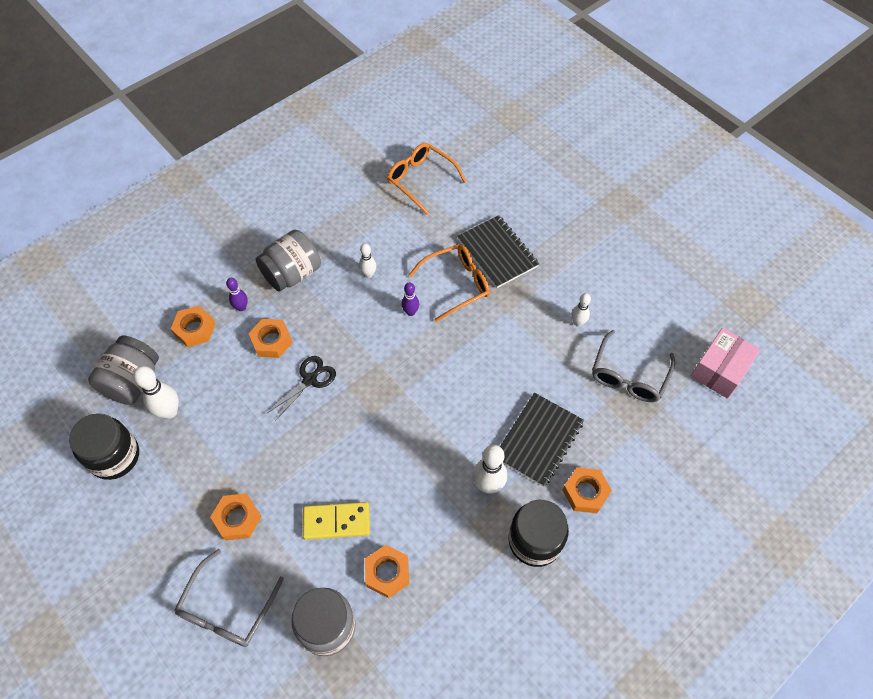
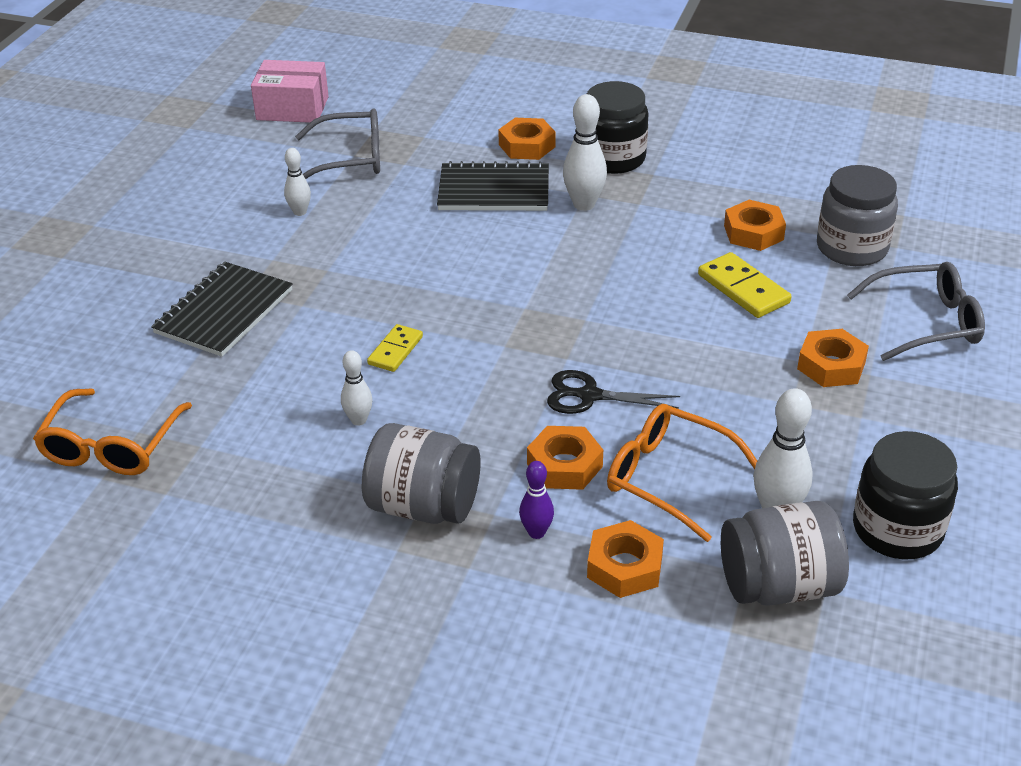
camera: 120 degrees left, 20 degrees down
(410, 312) = (395, 350): purple bowling pin -> yellow domino
(456, 284) = (312, 328): orange glasses -> orange glasses (668, 478)

